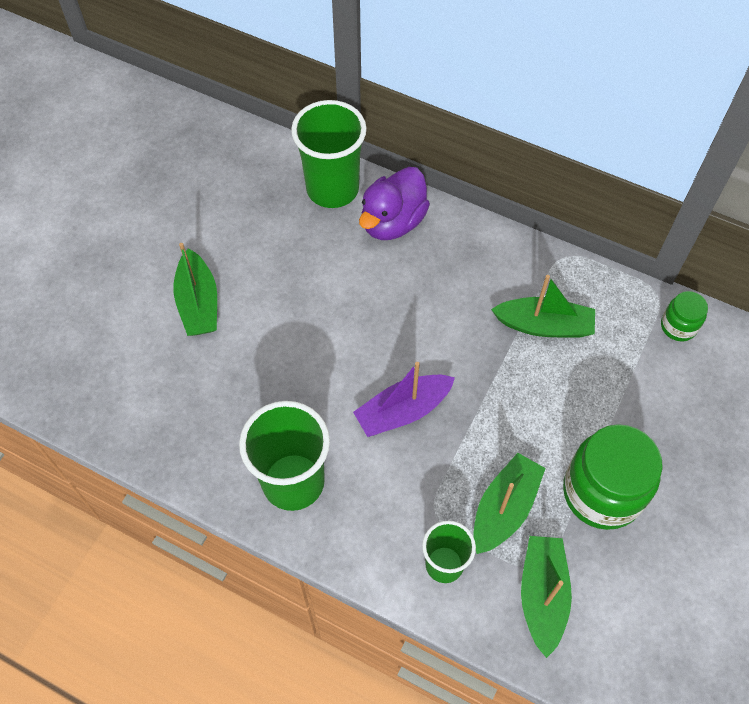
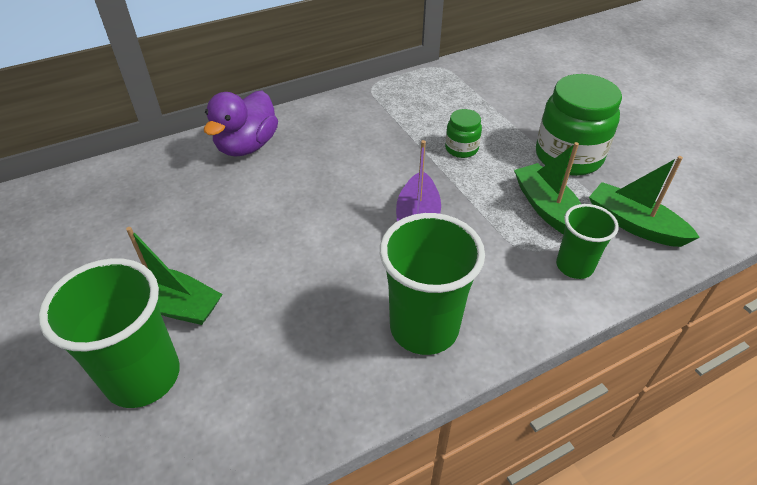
camera: 55 degrees left, 15 degrees down
(332, 189) = (175, 162): green cup -> green cup (143, 376)
(392, 222) = (247, 146): purple duck -> purple duck turned 45 degrees clockwise
(544, 325) = (415, 119): green boat -> none
(678, 326) = (471, 70): green jar -> green jar (461, 149)

